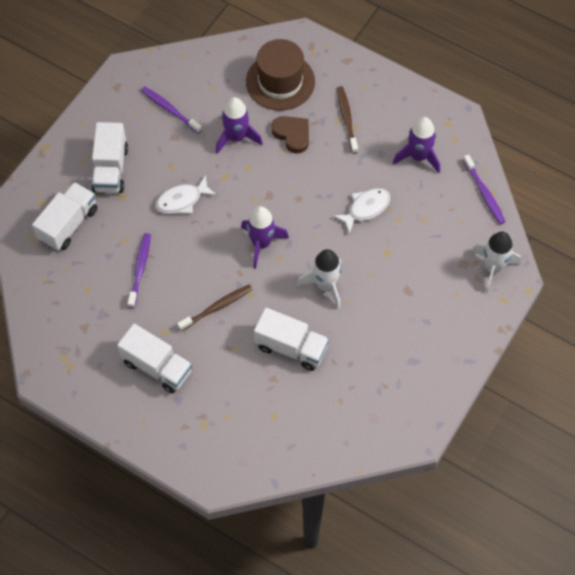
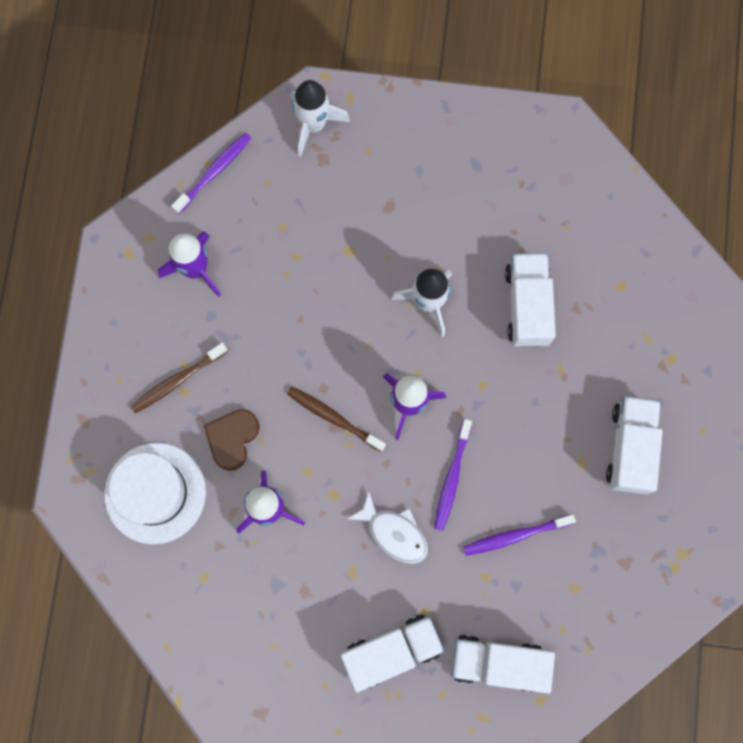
camera: 115 degrees left, 15 degrees up
(170, 110) = (265, 619): purple toothbrush -> purple toothbrush (452, 477)
(216, 307) = (520, 416): brown toothbrush -> brown toothbrush (334, 418)
(280, 81) = (155, 493): brown hat -> white hat
(366, 208) = (300, 301): white fish -> none

